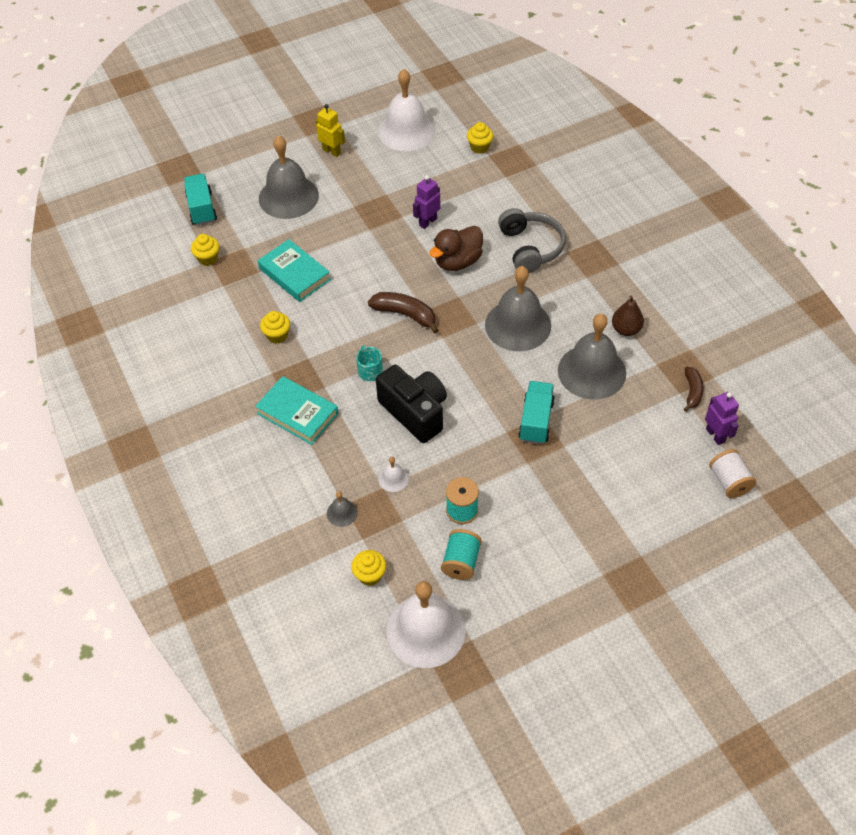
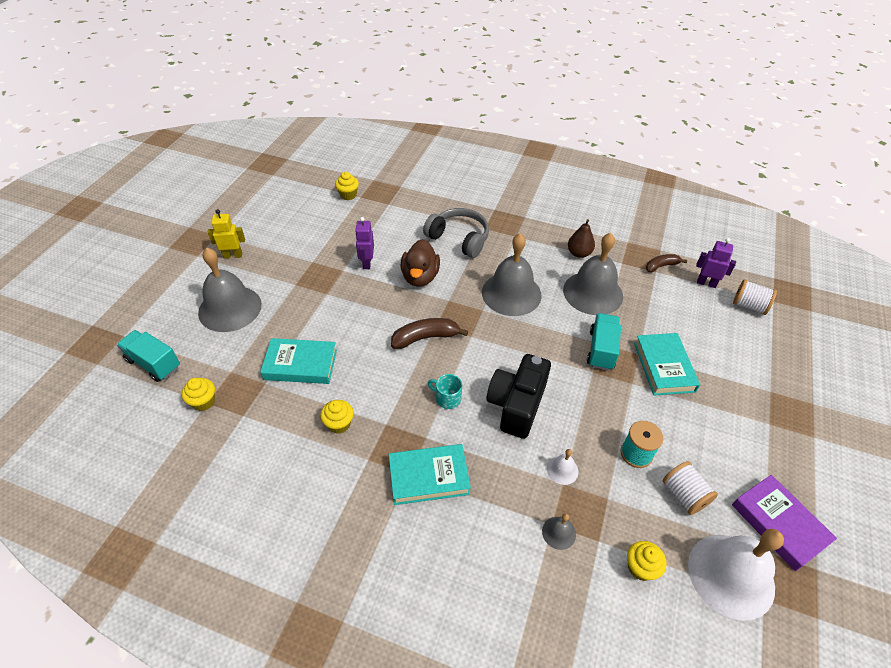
camera: 45 degrees left, 5 degrees down
(406, 131) = (280, 211): white bell -> none
(415, 412) = (516, 405): black camera -> black camera turned 75 degrees counterclockwise
(461, 562) = (684, 495): turquoise spool -> white spool
(507, 634) = (779, 524): none -> purple book
(536, 420) = (601, 350): turquoise truck -> turquoise truck turned 45 degrees clockwise
(572, 470) = (663, 367): none -> turquoise book
(692, 392) = (661, 266): brown banana -> brown banana turned 75 degrees counterclockwise

